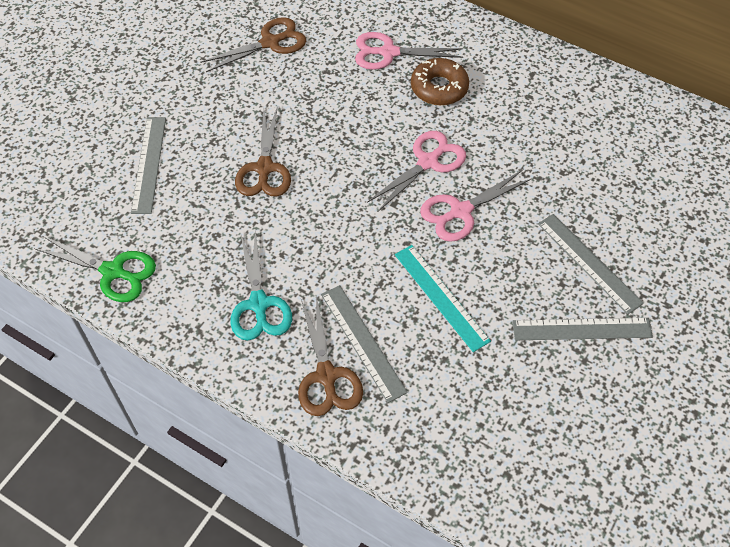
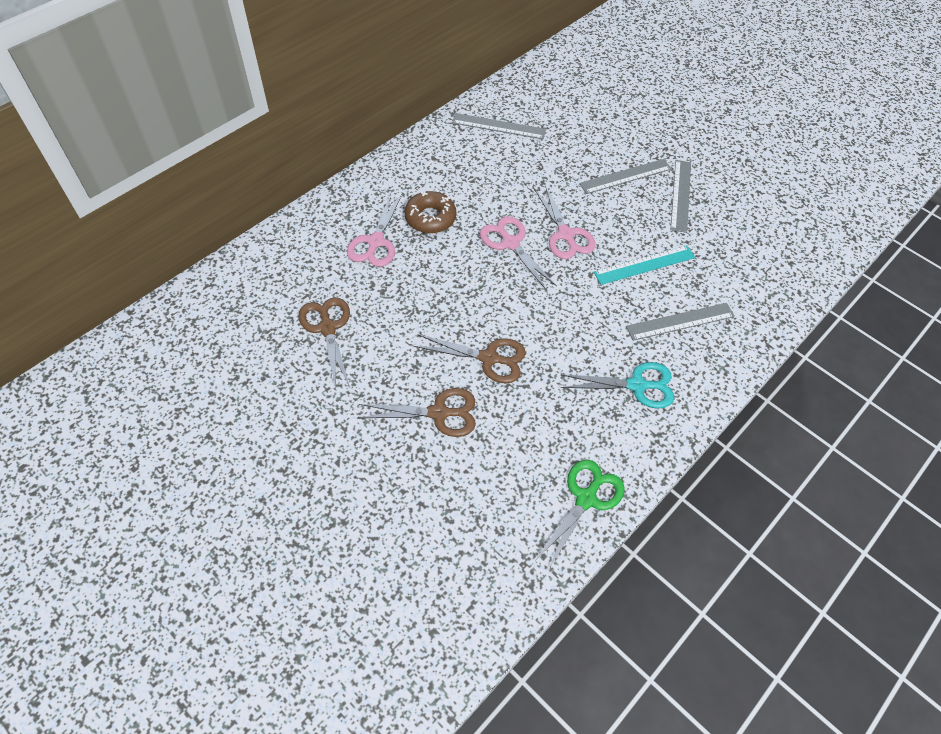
camera: 80 degrees left, 0 degrees up
(149, 164) = (459, 454): grey ruler -> grey ruler (498, 126)
(326, 376) = (709, 350): brown scissors -> brown scissors (439, 413)

